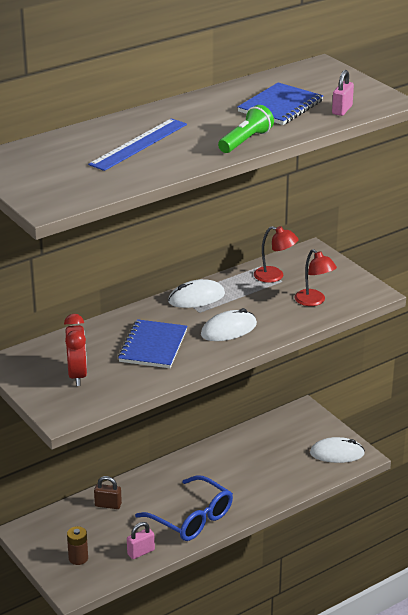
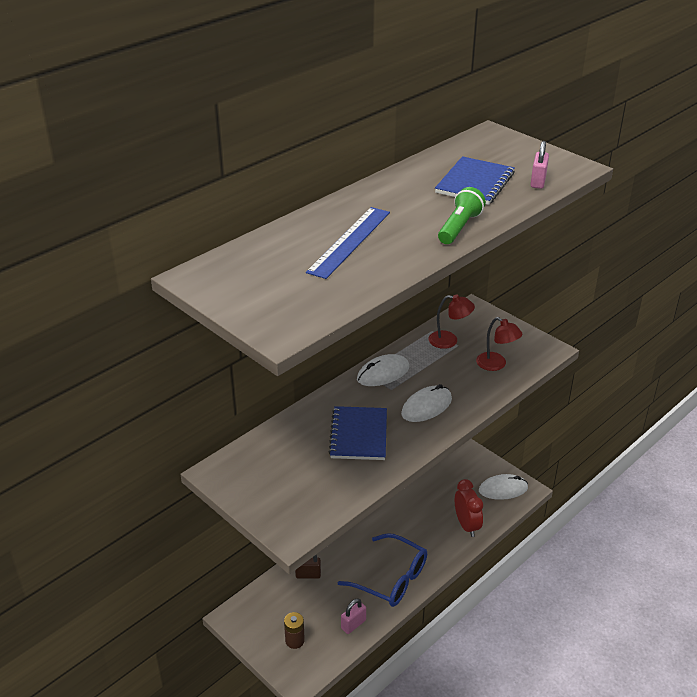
camera: 10 degrees left, 5 degrees up
(77, 375) = (293, 480): red clock -> red clock (466, 525)

